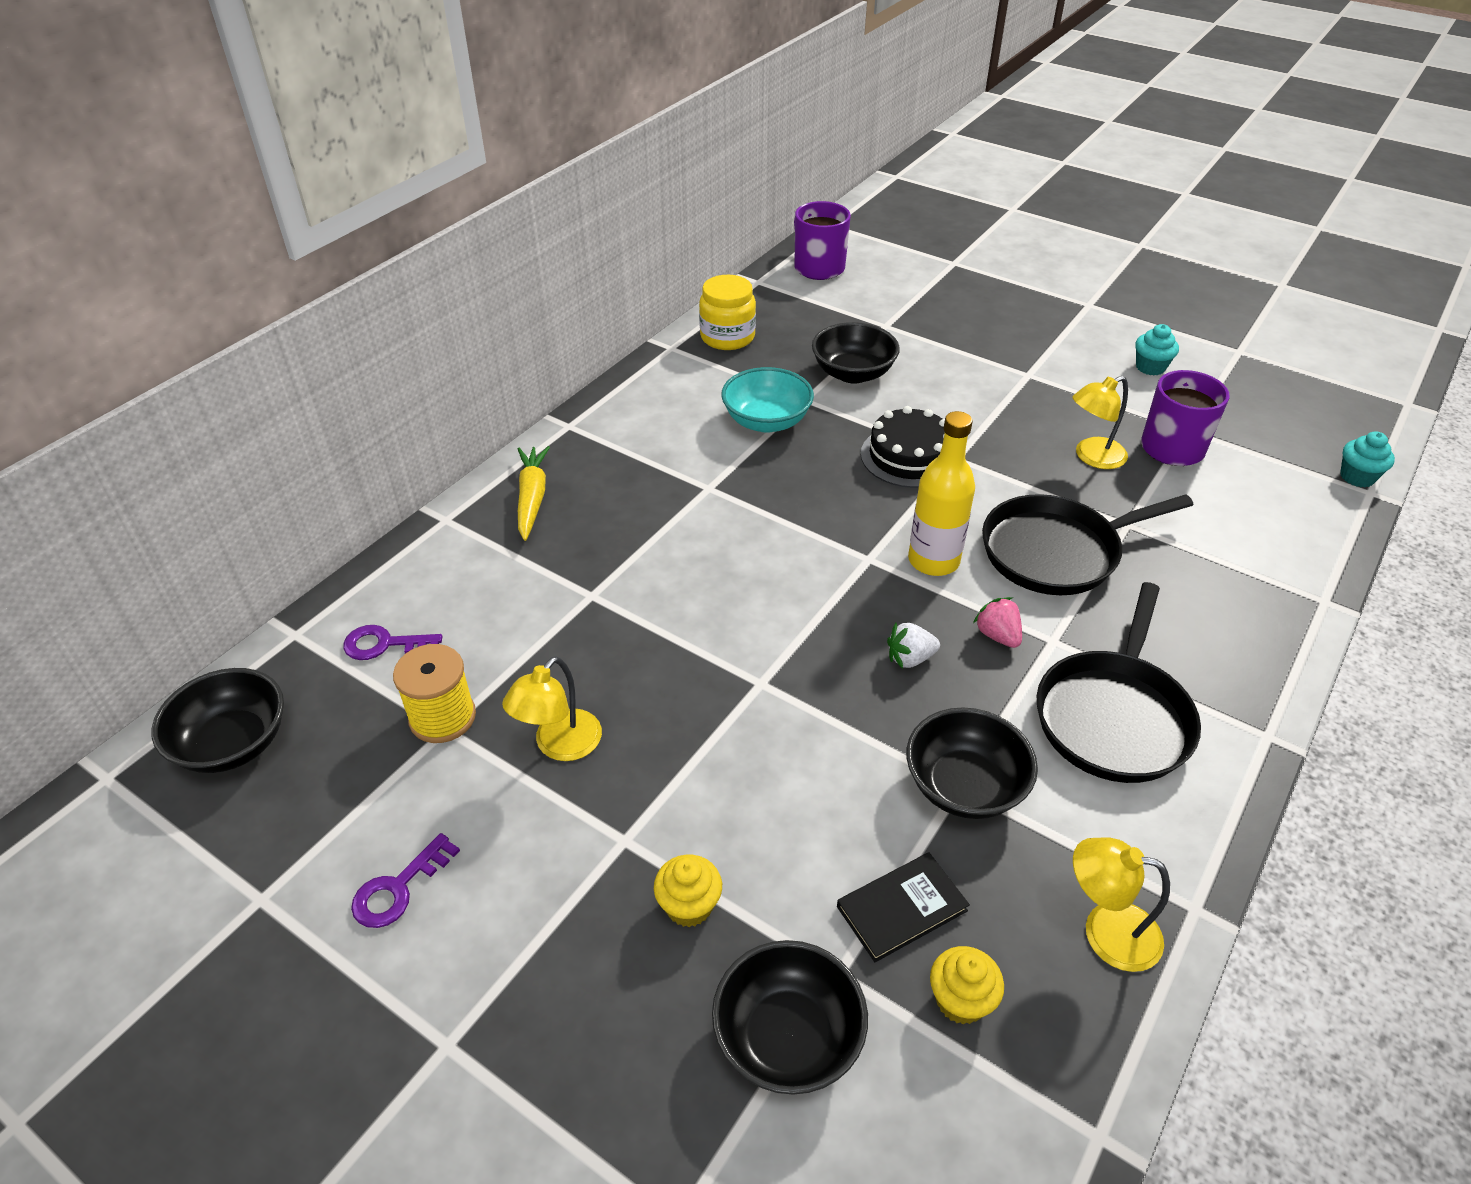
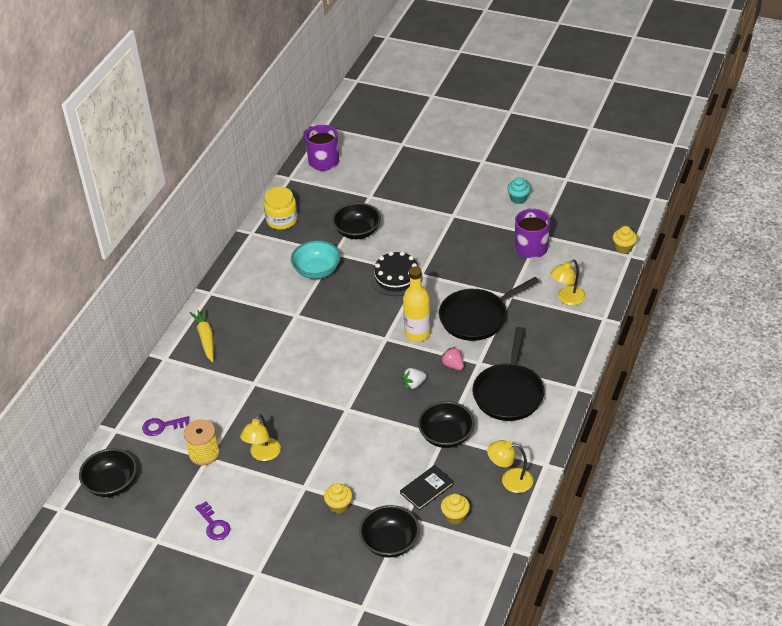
camera: 10 degrees left, 0 degrees up
(398, 888) = (214, 525): purple key -> purple key turned 60 degrees counterclockwise
(1092, 457) = (490, 261): yellow lamp -> yellow lamp (567, 299)
(1357, 477) = (623, 248): turquoise cupcake -> yellow cupcake

